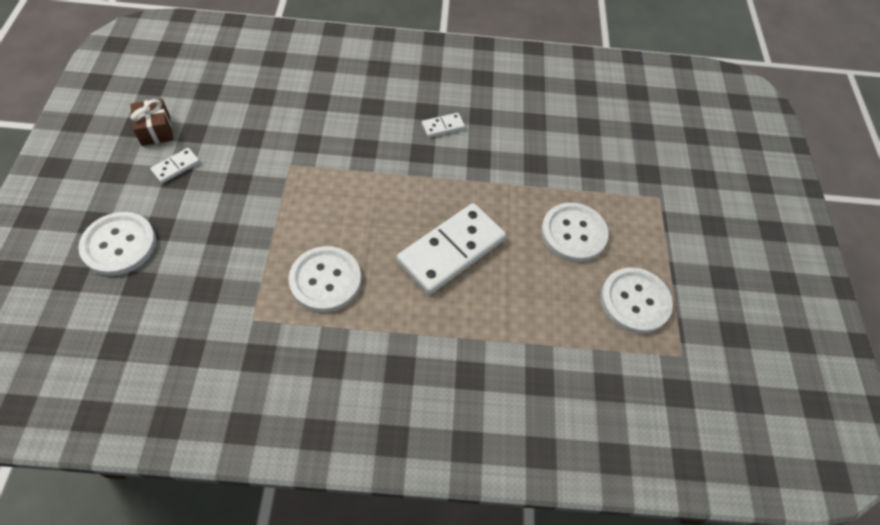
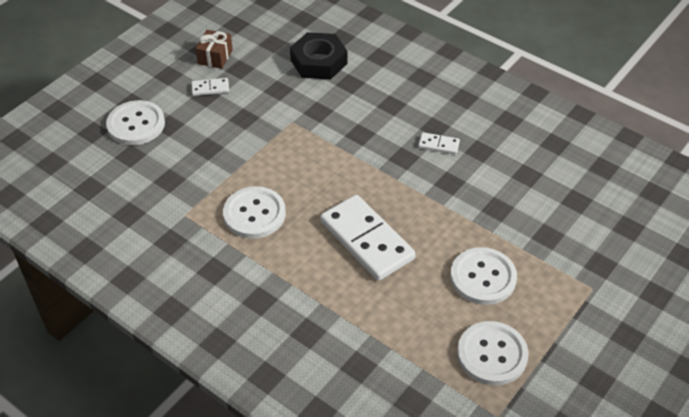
camera: 40 degrees right, 10 degrees down
(270, 92) = (319, 62): none -> black nut
(451, 251) = (366, 240): white domino -> white domino turned 60 degrees clockwise

